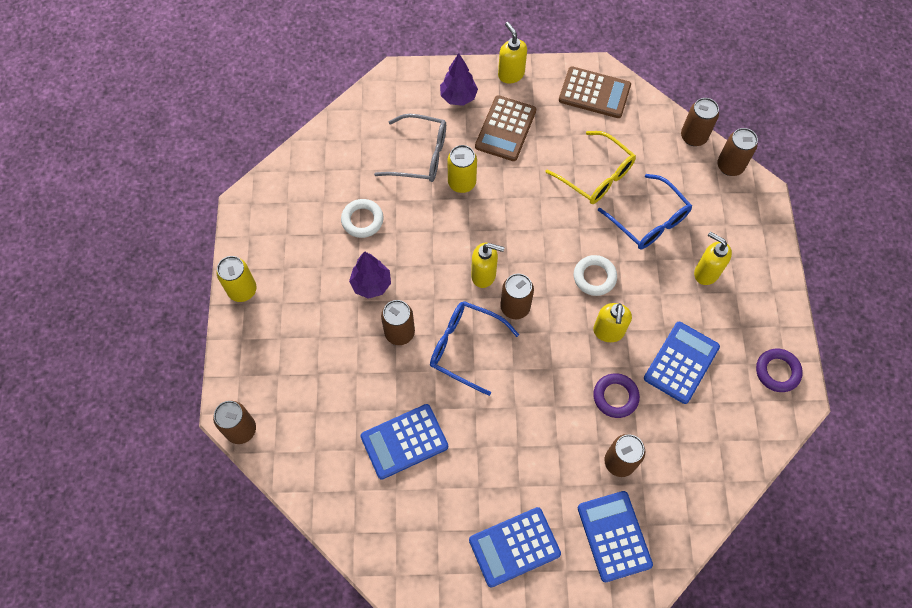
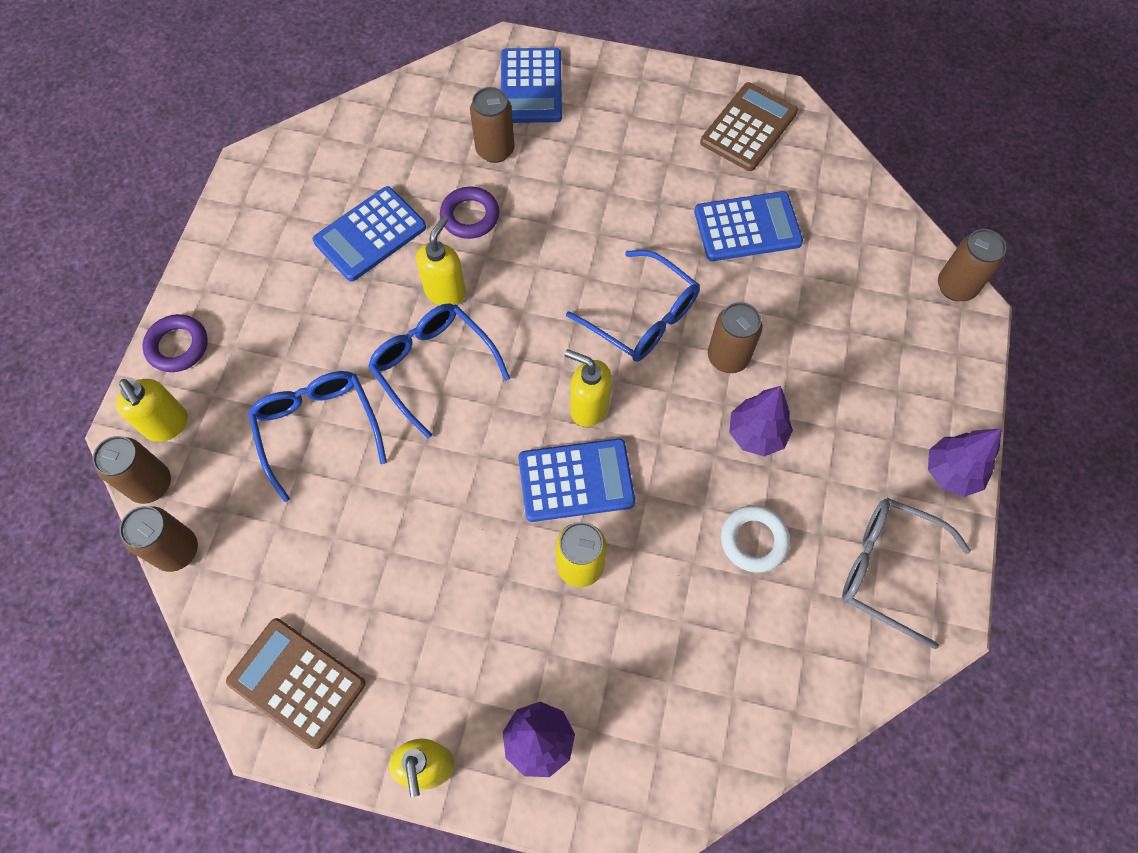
camera: 165 degrees left, 0 degrees up
(242, 290) = (951, 472): yellow can -> purple tree
(420, 155) = (636, 636): grey glasses -> grey glasses (888, 569)
(505, 129) = (477, 650): brown calculator -> brown calculator (748, 128)
(514, 547) = (644, 100): blue calculator -> blue calculator (576, 480)
(515, 307) = (559, 353): brown can -> none
(594, 277) = (433, 366): white ring -> blue glasses
(596, 175) = (363, 522): yellow glasses -> none
(706, 272) = (277, 335): yellow soap dispenser -> yellow soap dispenser (167, 425)
(777, 371) = (258, 198): purple ring -> purple ring (178, 346)

